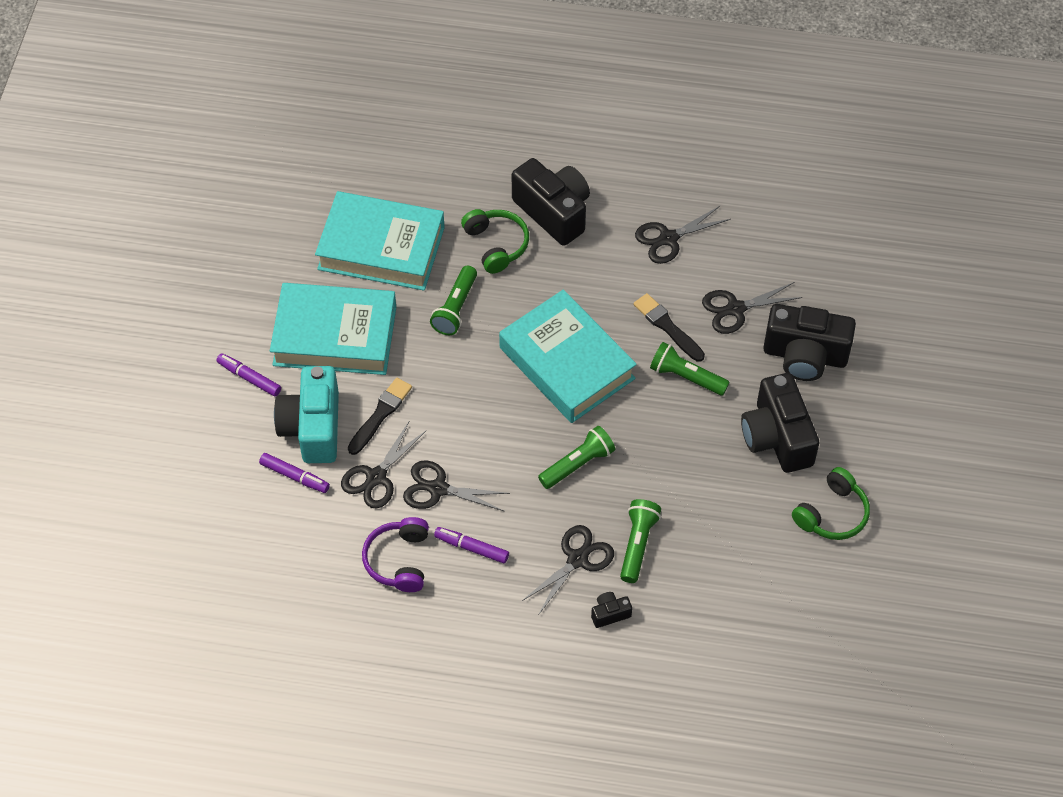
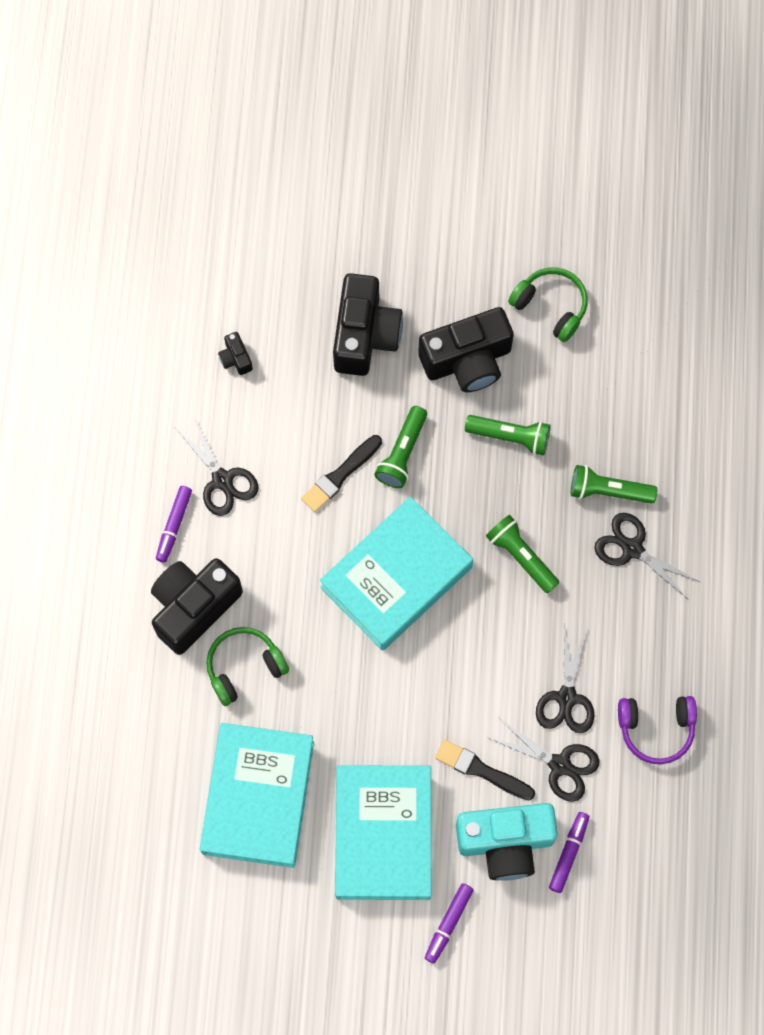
camera: 95 degrees left, 15 degrees up
(455, 308) = (334, 703): green flashlight -> green flashlight (510, 437)
(471, 548) = (632, 656): purple marker -> purple marker (174, 525)
(610, 614) = (689, 513): black camera -> black camera (235, 358)
(735, 309) = (311, 406): black scissors -> none

